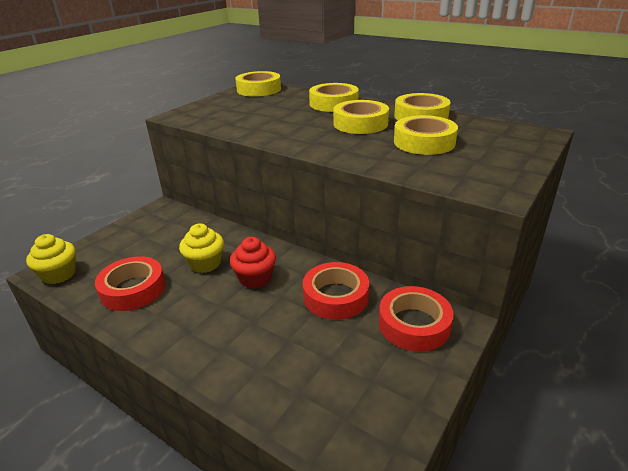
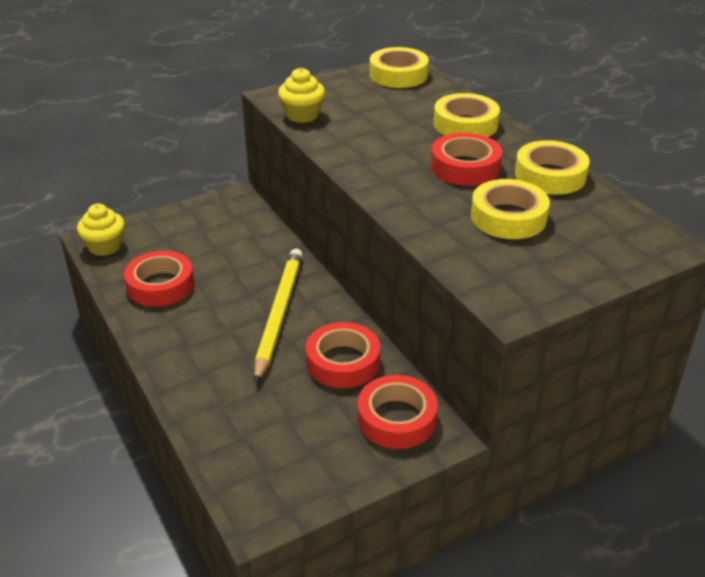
camera: 25 degrees right, 5 degrees up
(205, 263) = (241, 280): yellow cupcake -> yellow cupcake (302, 115)
(255, 278) = (278, 314): red cupcake -> yellow pencil
(360, 123) = (465, 167): yellow tape -> red tape

